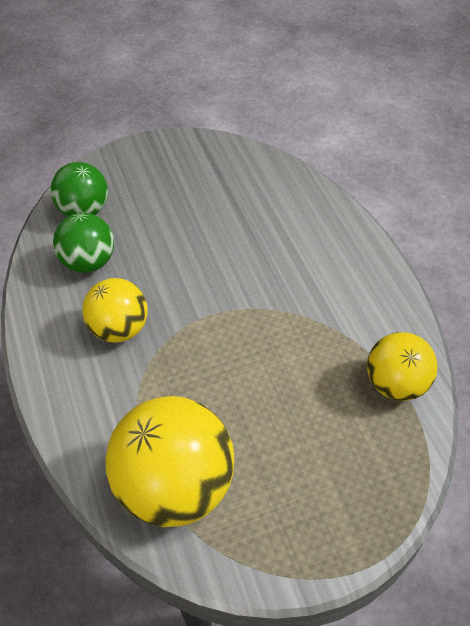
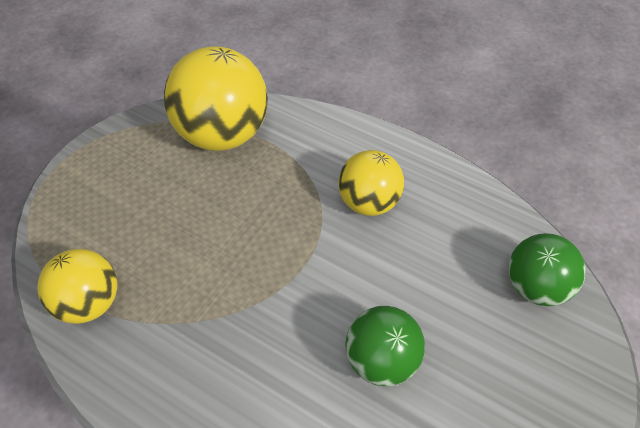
camera: 140 degrees right, 0 degrees up
(89, 262) = (462, 239): green ball -> green ball (381, 361)

